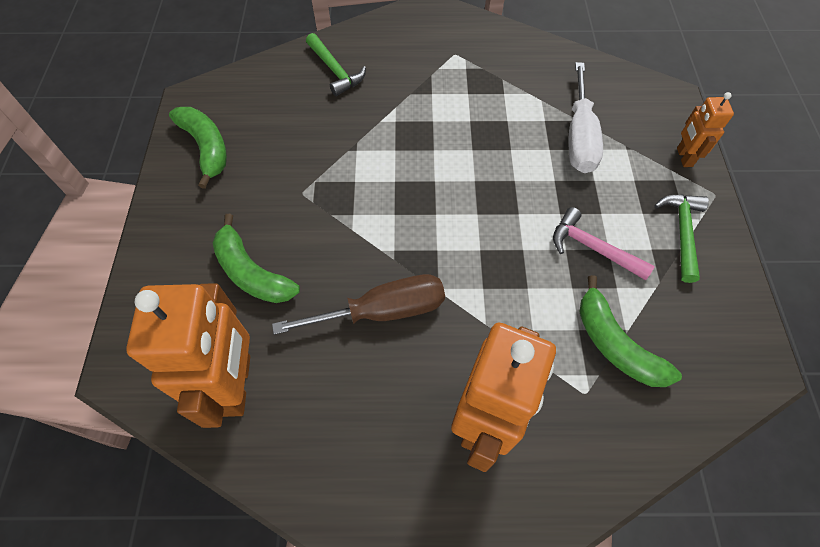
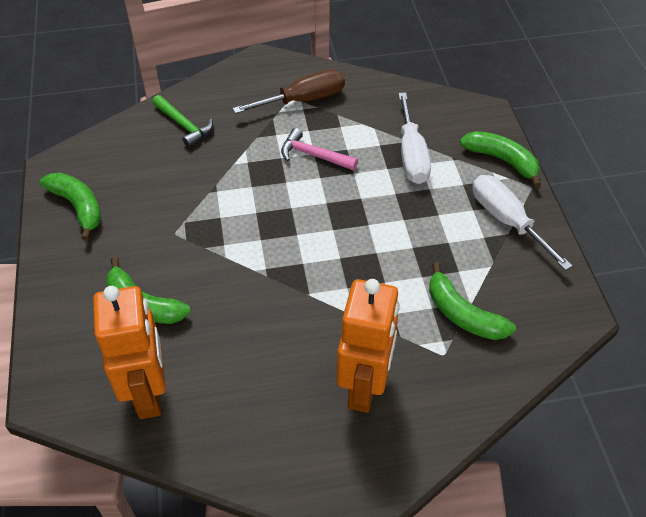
camera: 10 degrees left, 10 degrees down
(382, 311) = (264, 318): brown screwdriver -> brown screwdriver (303, 100)
(592, 248) = (434, 243): pink hammer -> pink hammer (313, 155)
(682, 232) = (507, 220): green hammer -> white screwdriver
(684, 157) = (502, 160): orange robot -> green banana

